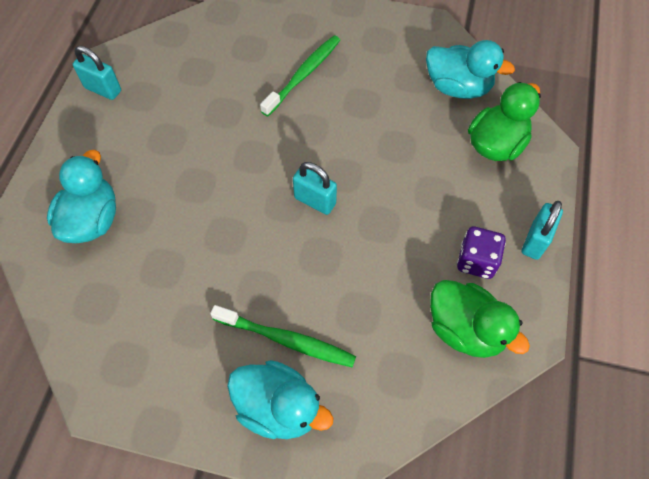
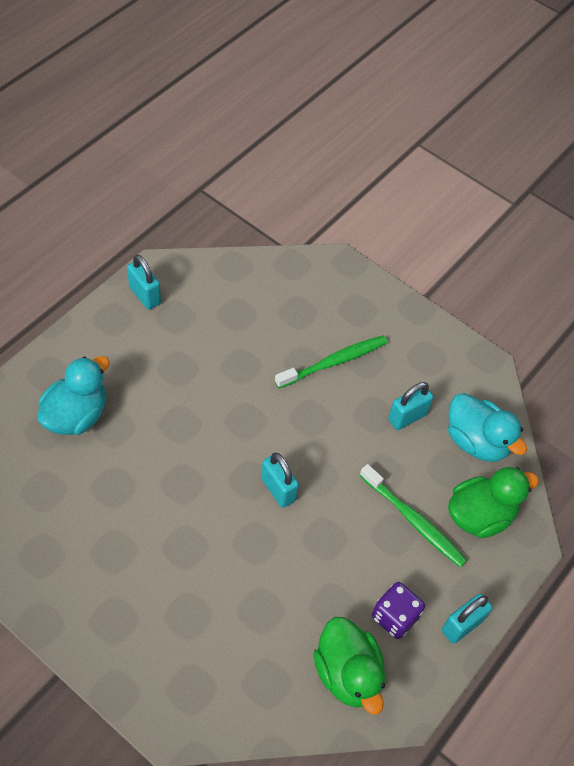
camera: 20 degrees right, 5 degrees down
(278, 407) = (148, 657): turquoise duck -> none
(286, 339) = (185, 602): green toothbrush -> green toothbrush (413, 520)
(390, 93) = (407, 417): none -> turquoise padlock

